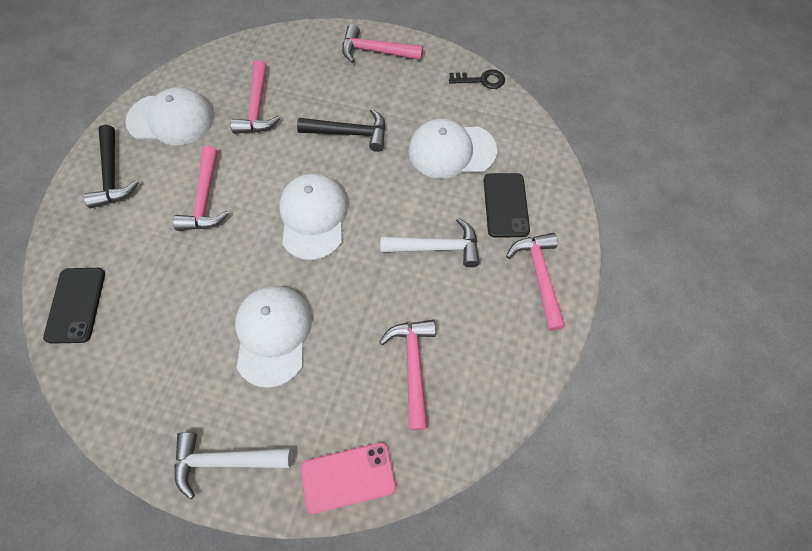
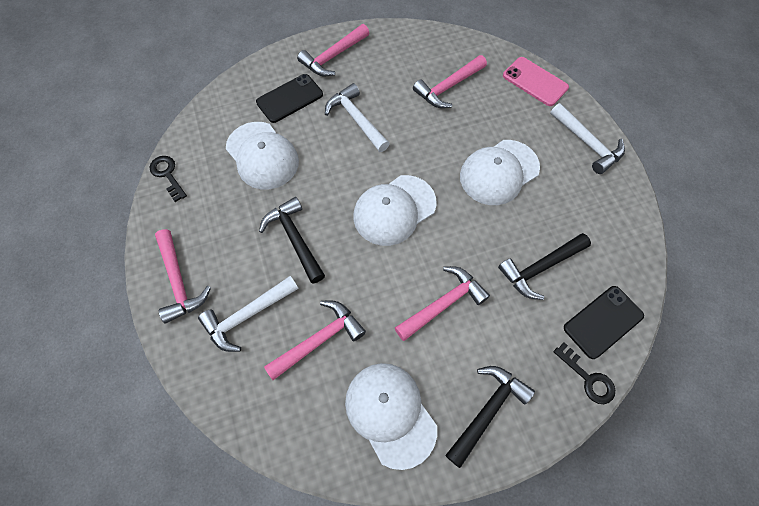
camera: 125 degrees left, 0 degrees up
(58, 256) = (588, 378): none -> black key
(160, 293) = (540, 268): none -> black hammer
(314, 76) = (247, 315): none -> white hammer

